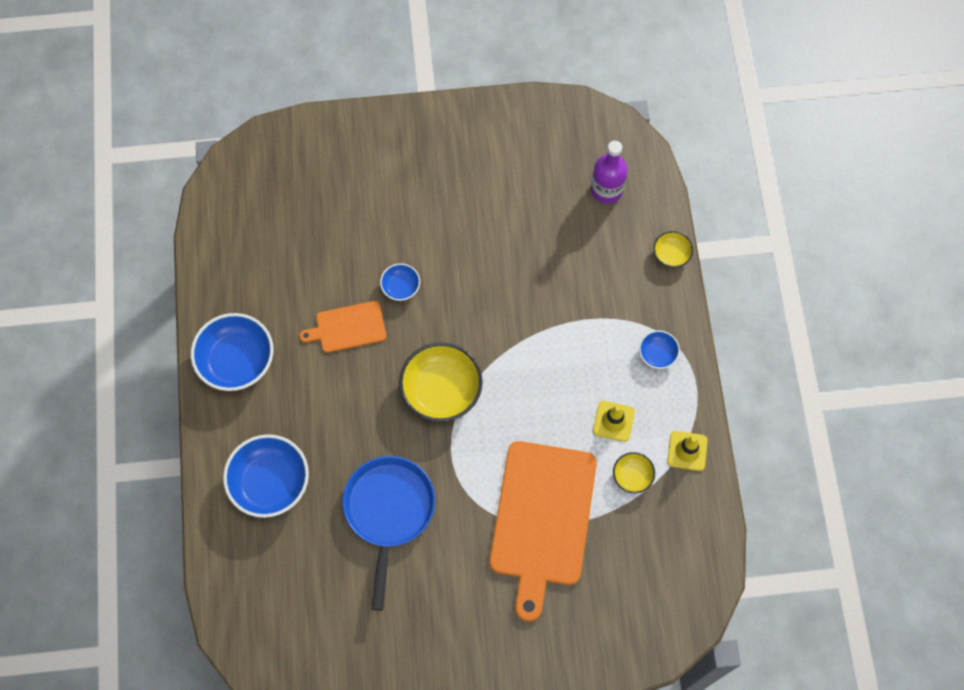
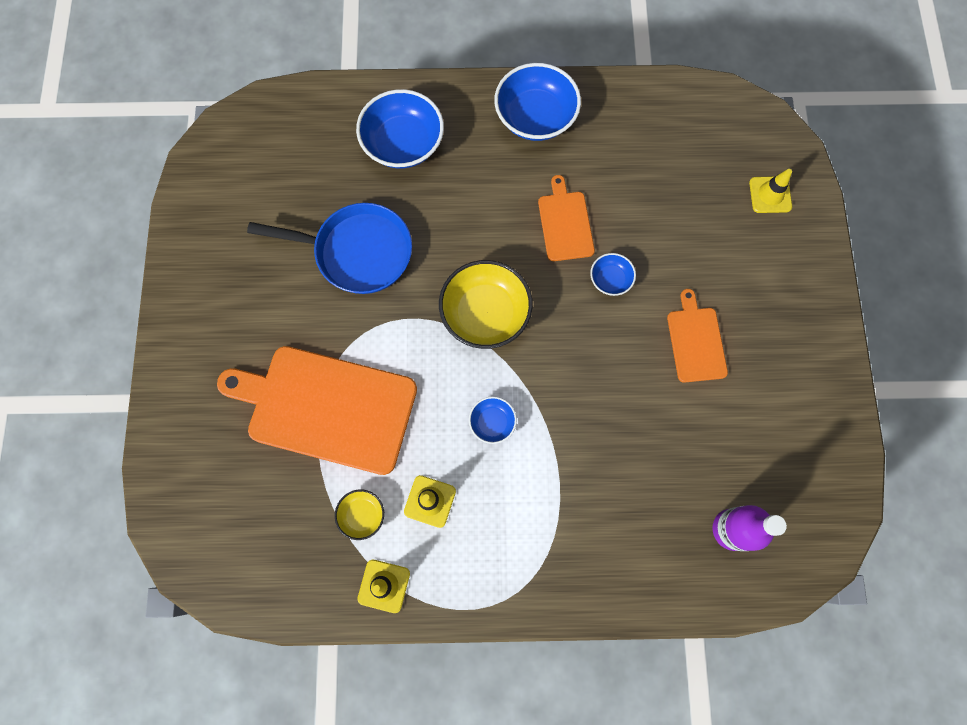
camera: 95 degrees right, 5 degrees up
(310, 158) = (770, 195): none -> yellow traffic cone
(452, 217) = (695, 341): none -> orange cutting board
(657, 354) = (509, 566): blue bowl -> blue bowl (492, 422)
(671, 254) = (641, 602): yellow bowl -> none

